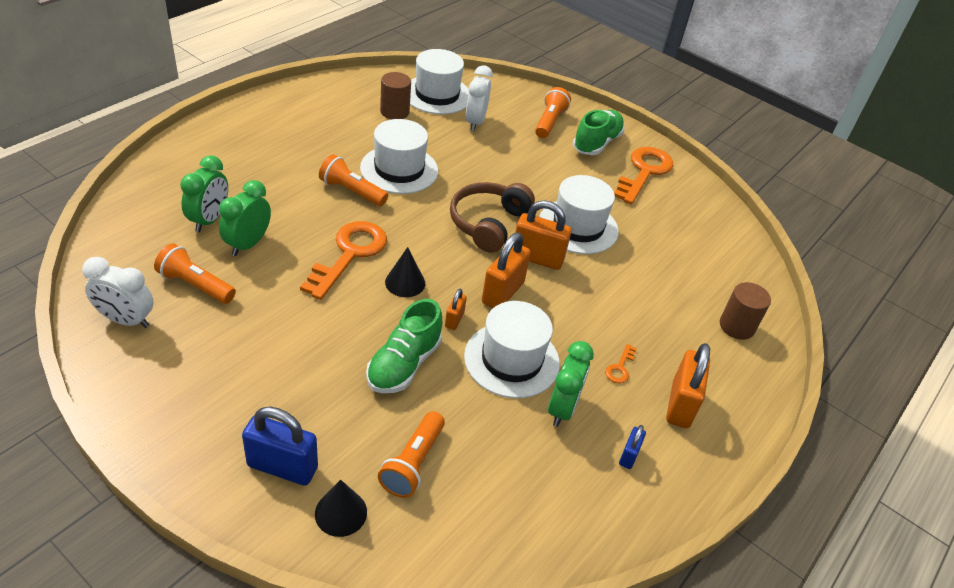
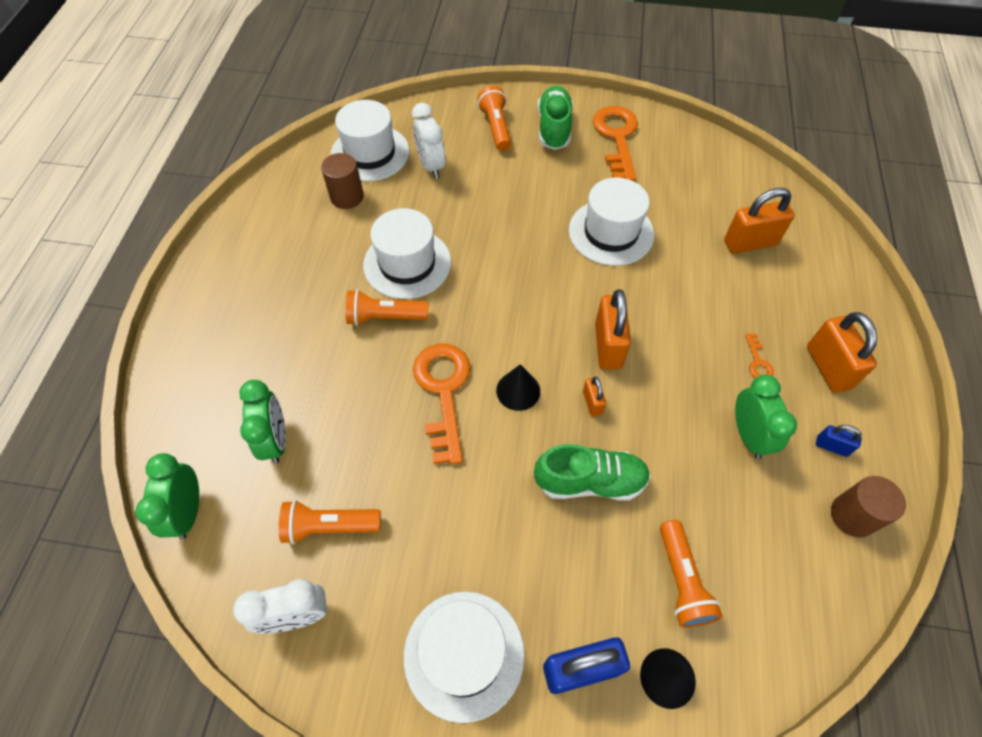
camera: 25 degrees left, 15 degrees up
(248, 244) = (339, 443): green clock -> green clock (188, 512)
(404, 364) = (590, 481): green shoe -> green shoe turned 90 degrees counterclockwise
(489, 223) = (536, 276): brown headphones -> none
(511, 360) = (671, 413): white hat -> white hat (464, 654)
(537, 258) = (605, 289): orange padlock -> orange padlock (750, 243)
(629, 455) = (831, 446): blue padlock -> blue padlock turned 60 degrees counterclockwise
(736, 326) = (807, 259): brown cylinder -> brown cylinder (852, 515)

